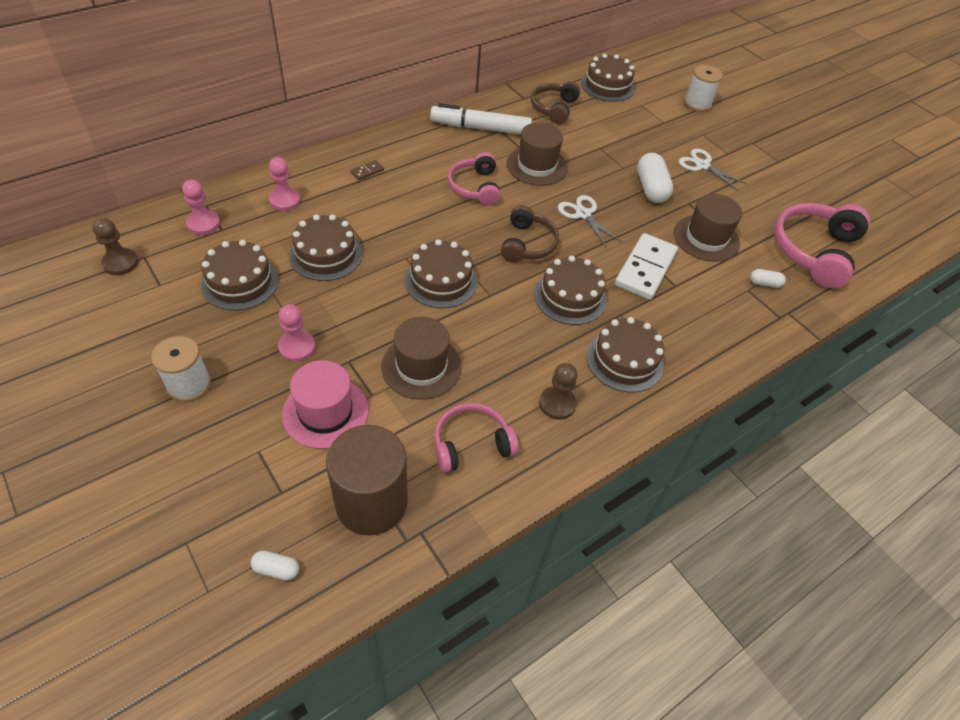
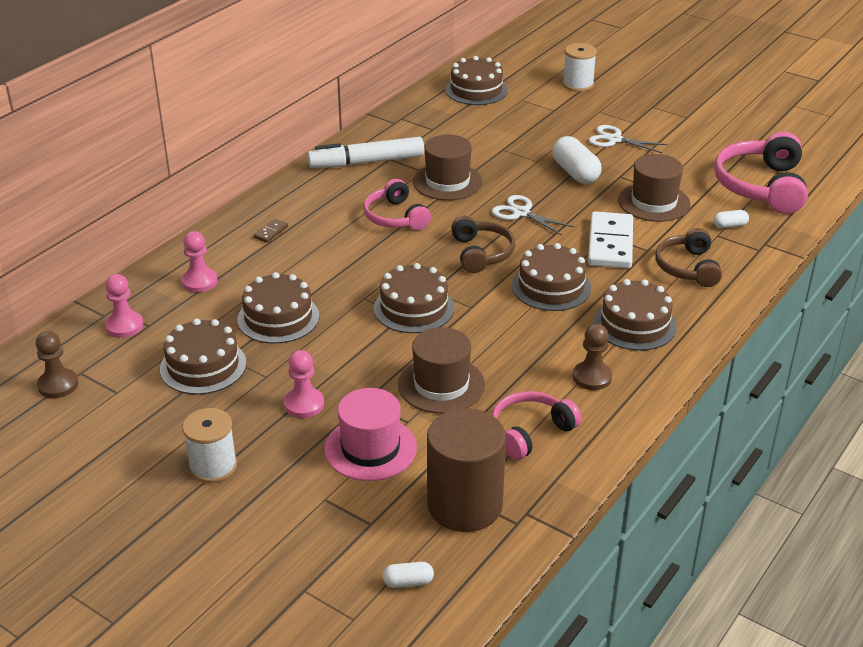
camera: 15 degrees left, 15 degrees down
(553, 108) = (432, 125): brown headphones -> brown headphones (687, 268)

